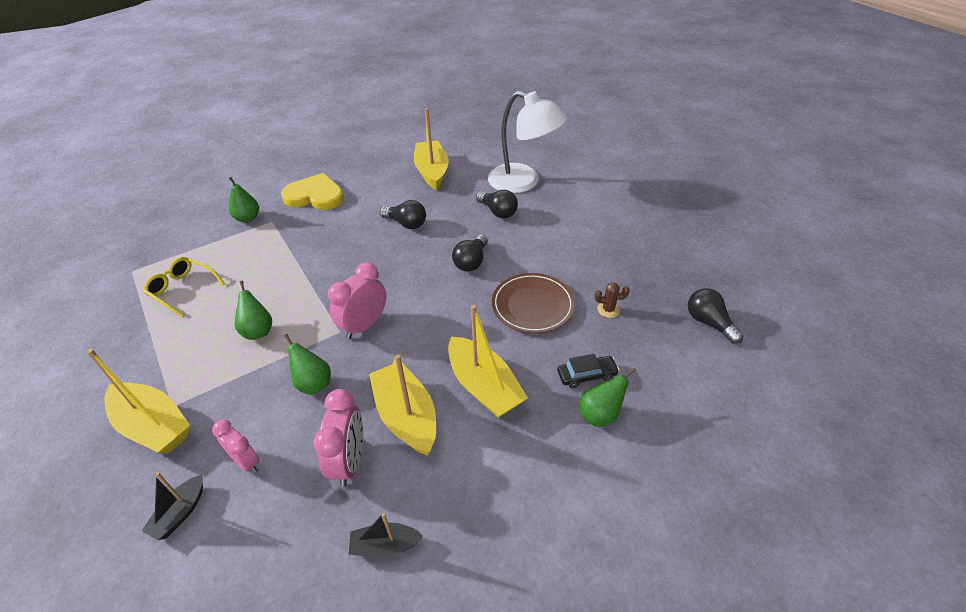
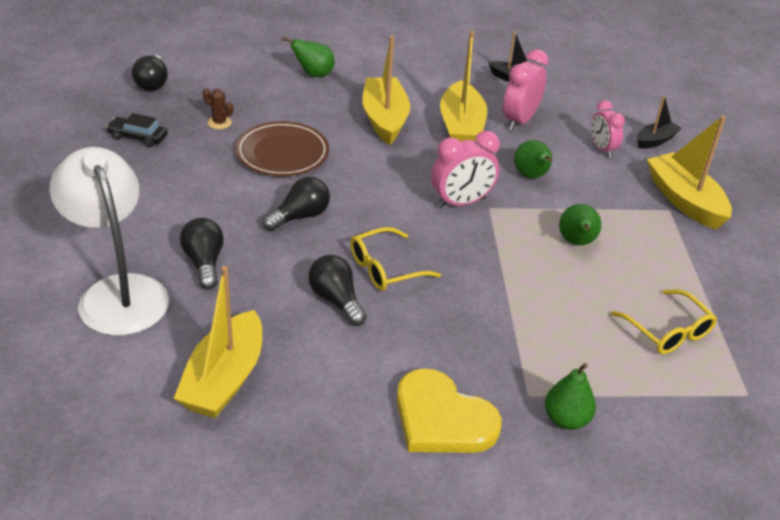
camera: 155 degrees left, 5 degrees down
(390, 252) = (385, 268): none -> yellow glasses
(586, 375) = (296, 94): black car -> black car (138, 137)

